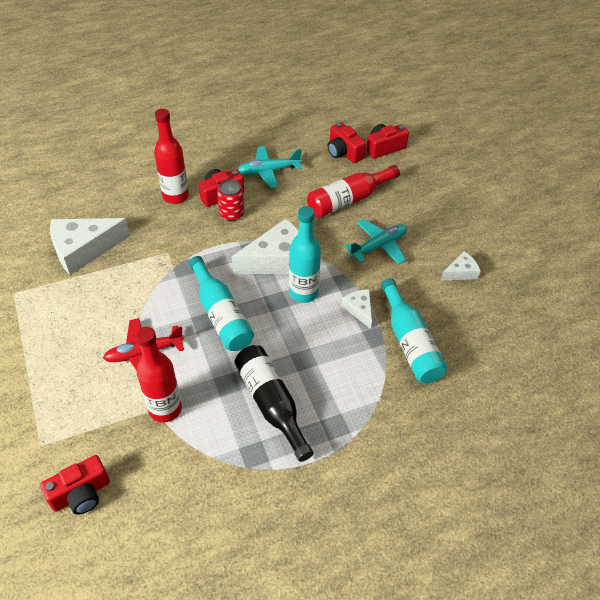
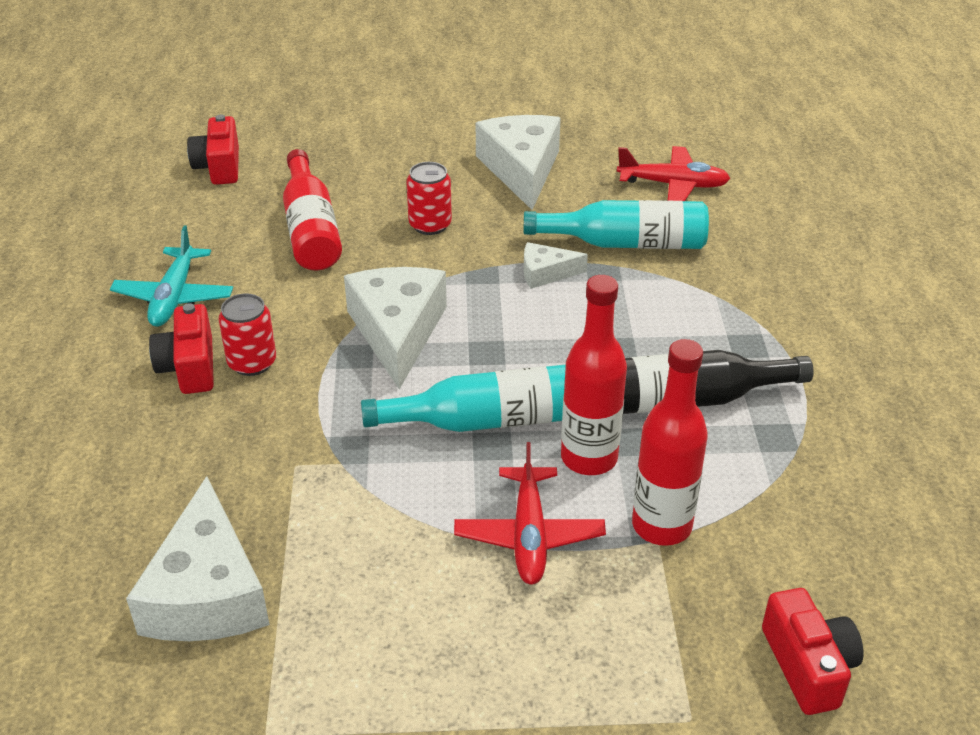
camera: 70 degrees left, 10 degrees down
(175, 196) = (149, 428): red bottle -> red bottle (589, 458)
(303, 293) = (484, 319): turquoise bottle -> none
(344, 152) = (195, 207): red camera -> none
(378, 246) = (430, 225): turquoise plane -> red can
(460, 272) = (521, 169): white cheese -> white cheese, size x1.98
(492, 355) = (673, 185): none -> red plane

